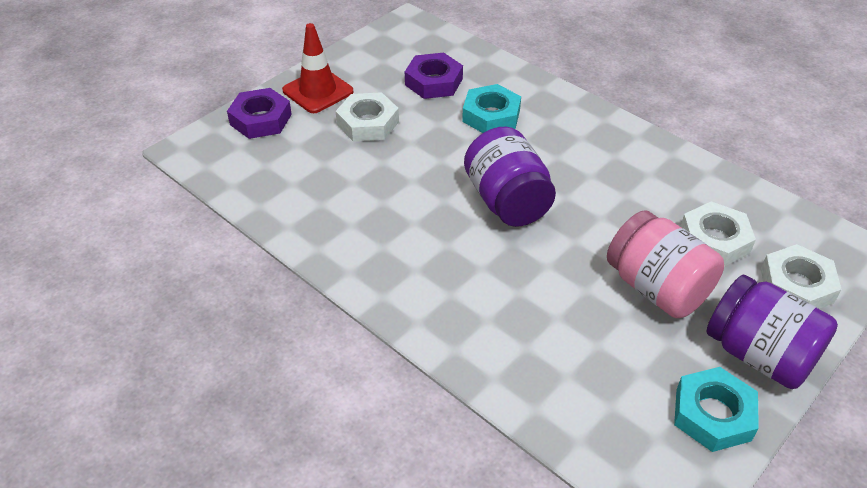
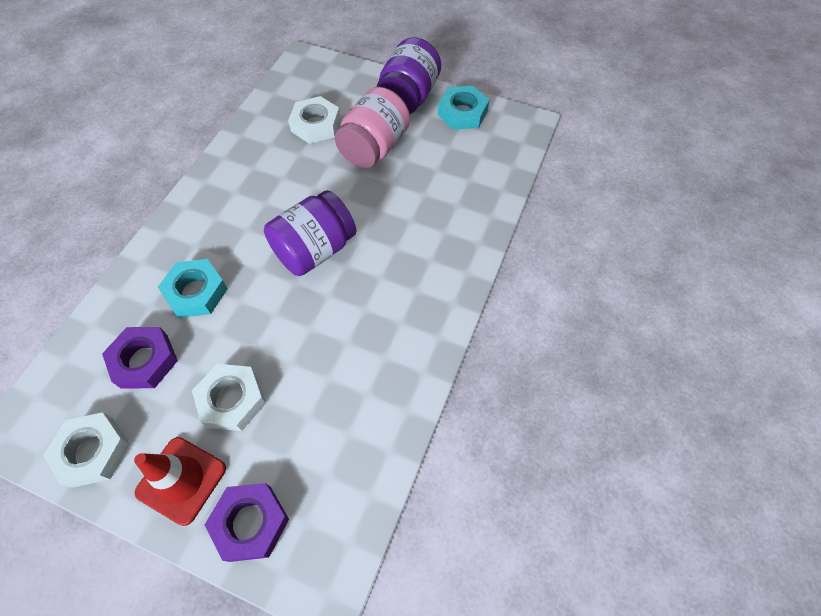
camera: 110 degrees left, 15 degrees up
(796, 285) = (343, 85): white nut -> white nut (92, 452)

